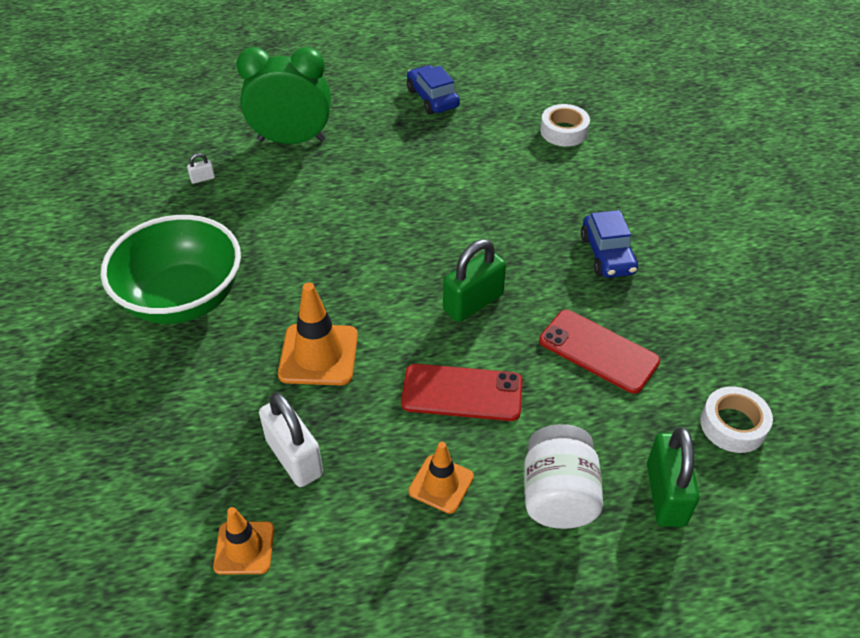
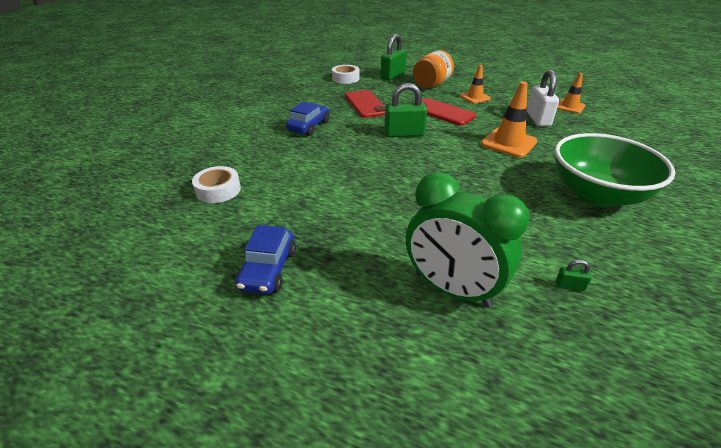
camera: 145 degrees left, 10 degrees down
(202, 178) = (569, 286): white padlock -> green padlock
(558, 496) = (431, 85): white jar -> orange jar

